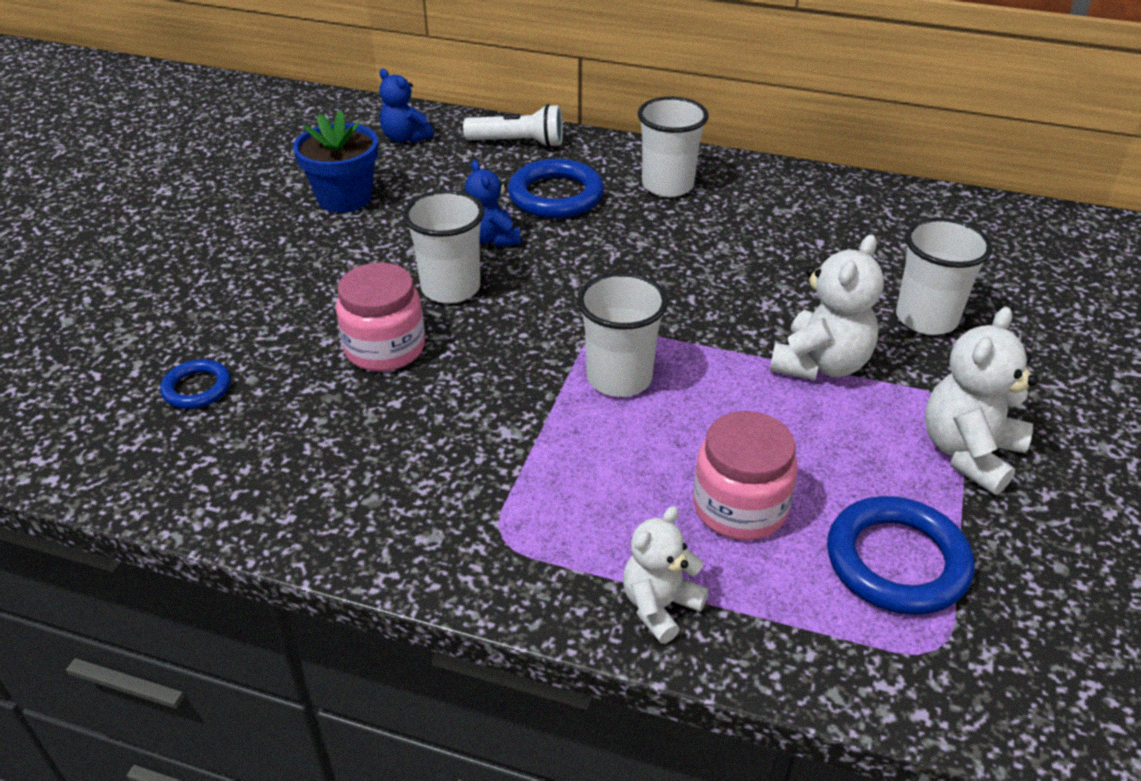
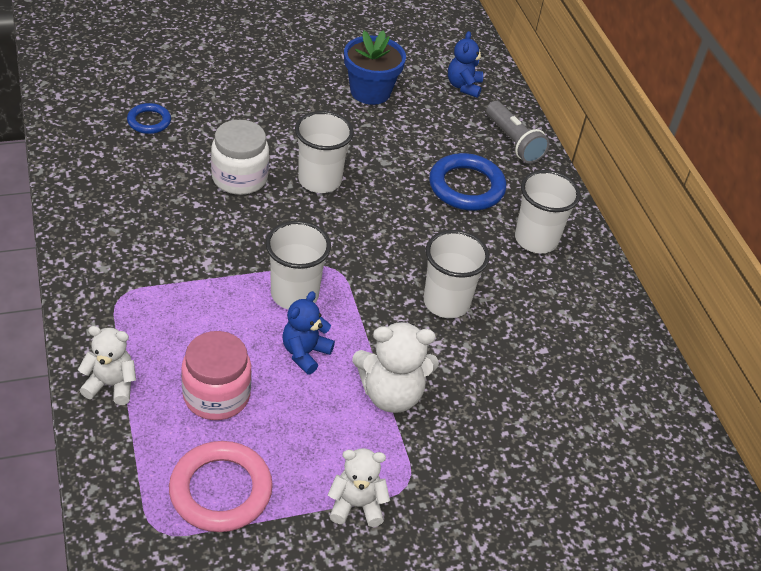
camera: 50 degrees right, 5 degrees up
(385, 348) = (239, 178): pink jar -> white jar
(492, 238) = (388, 176): blue teddy bear -> blue teddy bear (305, 353)
(518, 143) = (513, 142): white flashlight -> grey flashlight
(897, 561) = (221, 490): blue ring -> pink ring
(926, 318) = (497, 442): white cup -> white cup (446, 302)
(968, 453) = (356, 505): white teddy bear -> white teddy bear, size x0.66

